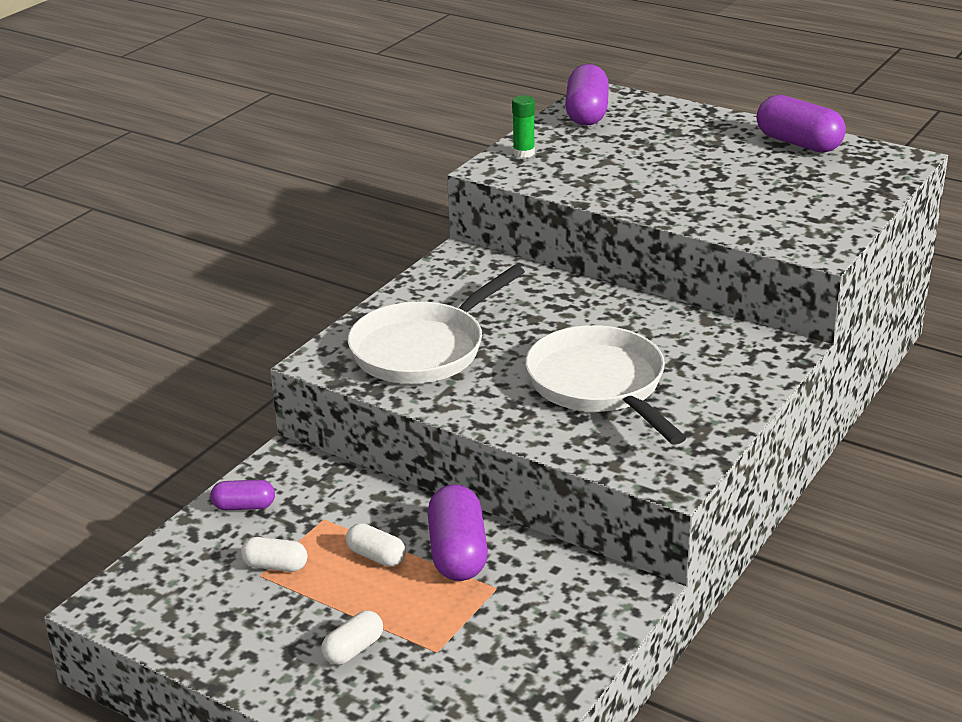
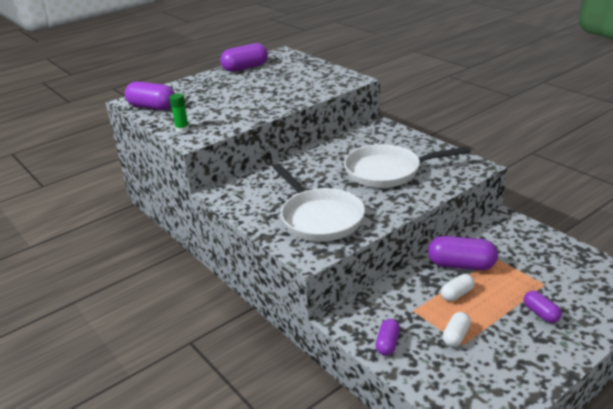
camera: 70 degrees left, 0 degrees up
(353, 649) = (540, 313): white capsule -> purple capsule

